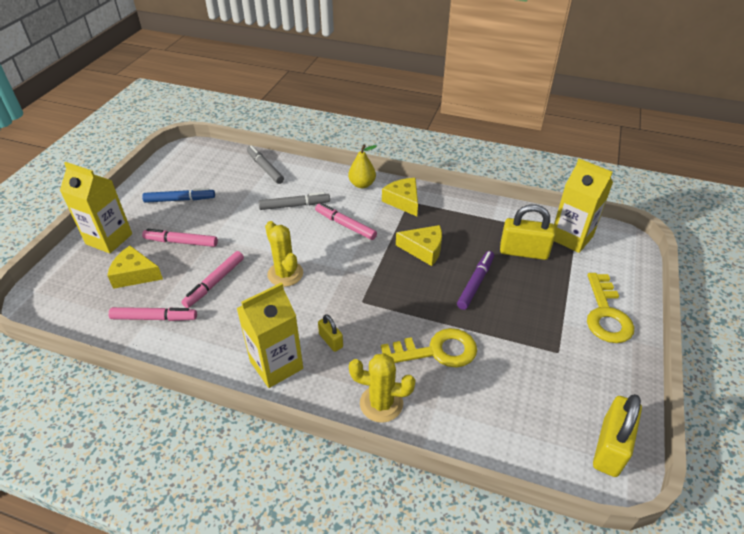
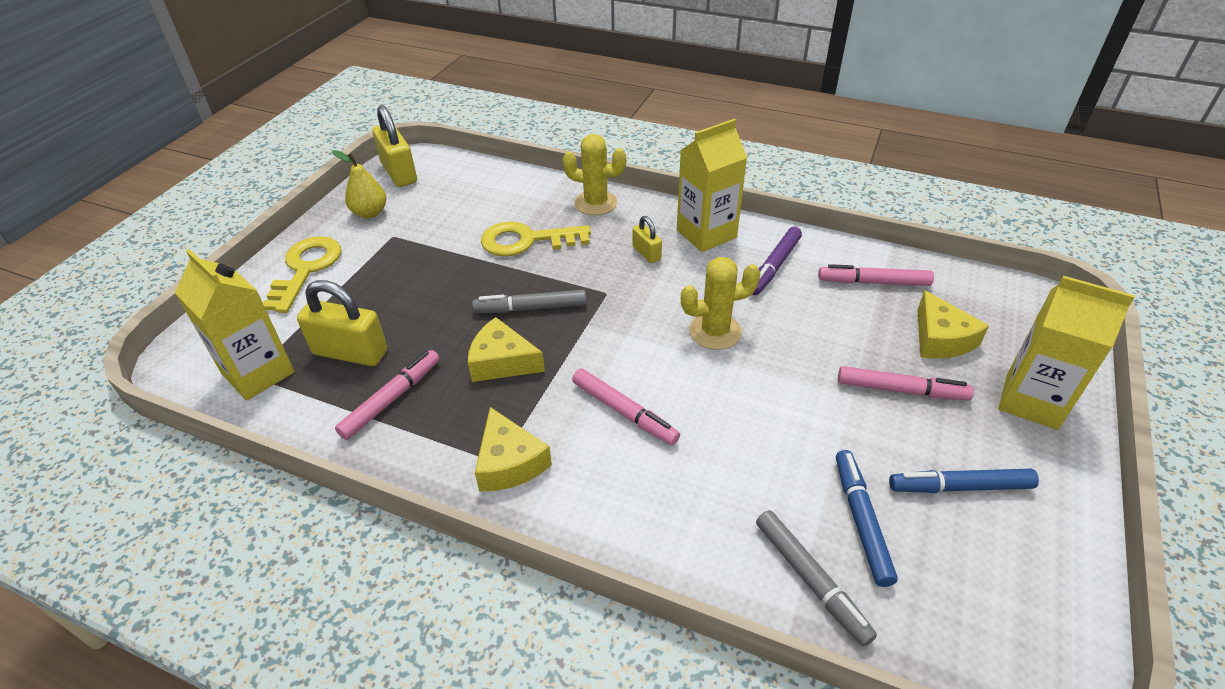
camera: 175 degrees left, 0 degrees up
(135, 274) = (940, 339): yellow cheese -> yellow cheese turned 60 degrees clockwise
(214, 283) = (814, 323): pink marker -> pink marker (392, 399)
(234, 186) = (861, 520): none -> blue marker
(285, 274) = (715, 331): yellow cactus -> yellow cactus turned 75 degrees counterclockwise
(294, 205) = (721, 461): grey marker -> grey marker (530, 308)
(362, 184) = (585, 513): yellow pear -> yellow pear (370, 213)
(475, 283) = (446, 310): purple marker -> purple marker (774, 266)
(610, 447) = (399, 173): yellow padlock -> yellow padlock turned 60 degrees counterclockwise

